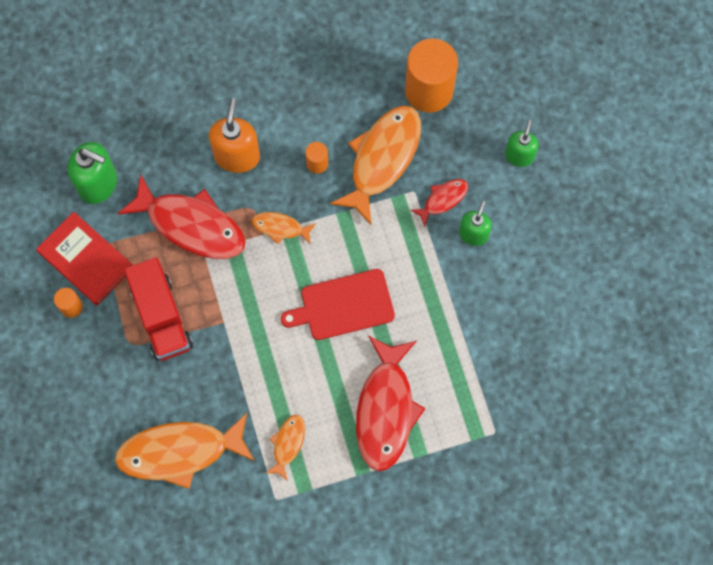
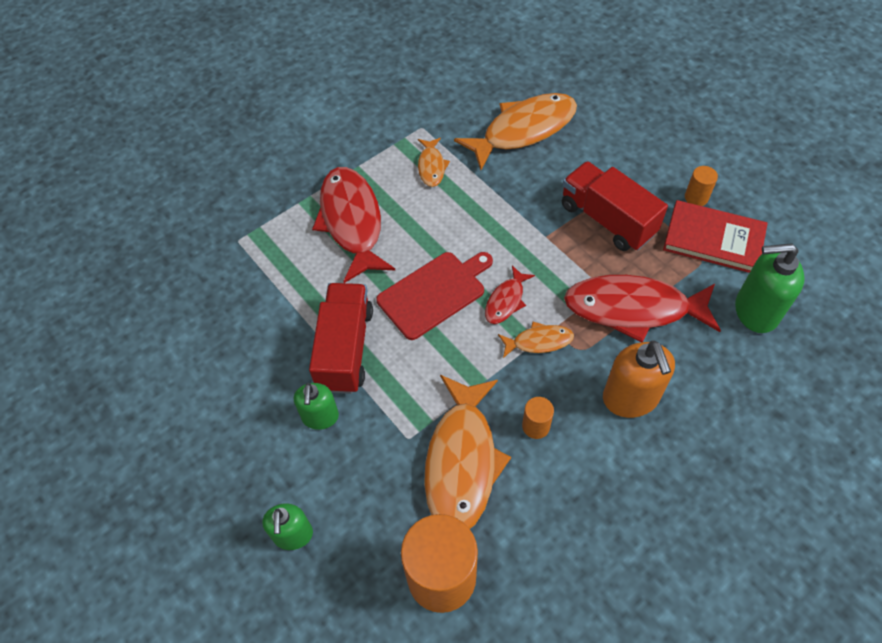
camera: 160 degrees right, 15 degrees down
(435, 283) = (345, 349): none -> red truck
(443, 199) = (370, 442): red fish -> red fish (506, 301)

